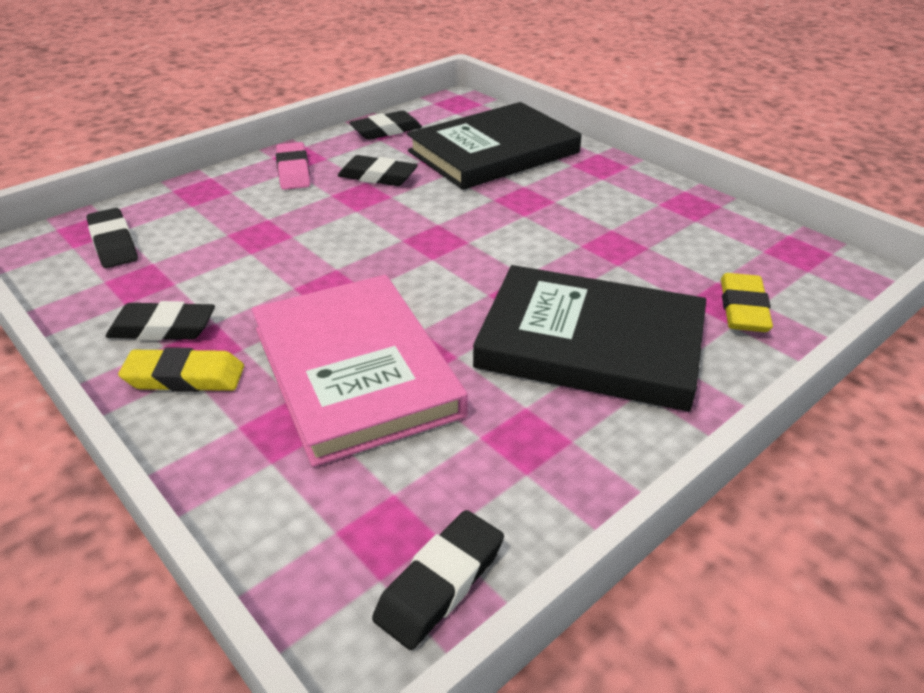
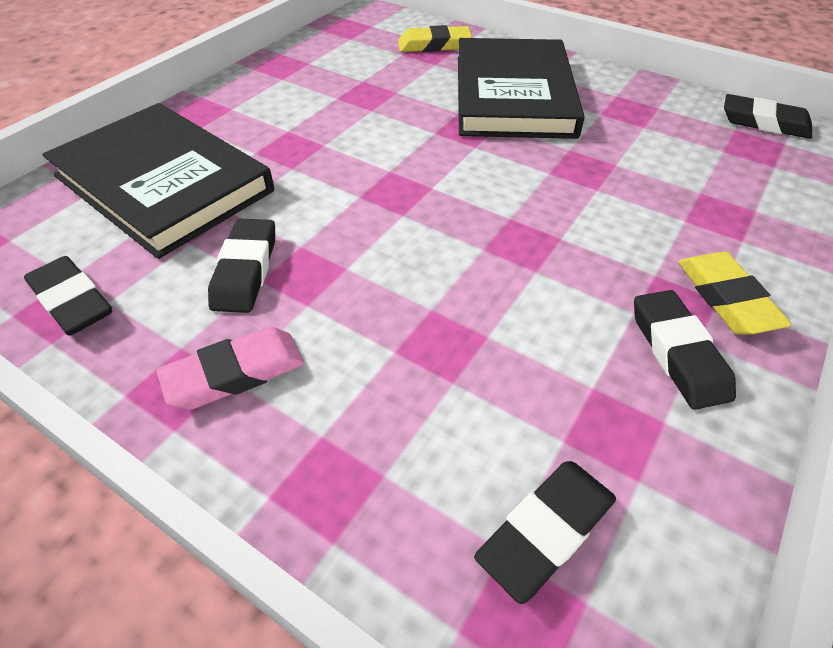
camera: 105 degrees left, 10 degrees up
(355, 371) = (628, 194): pink book -> none

